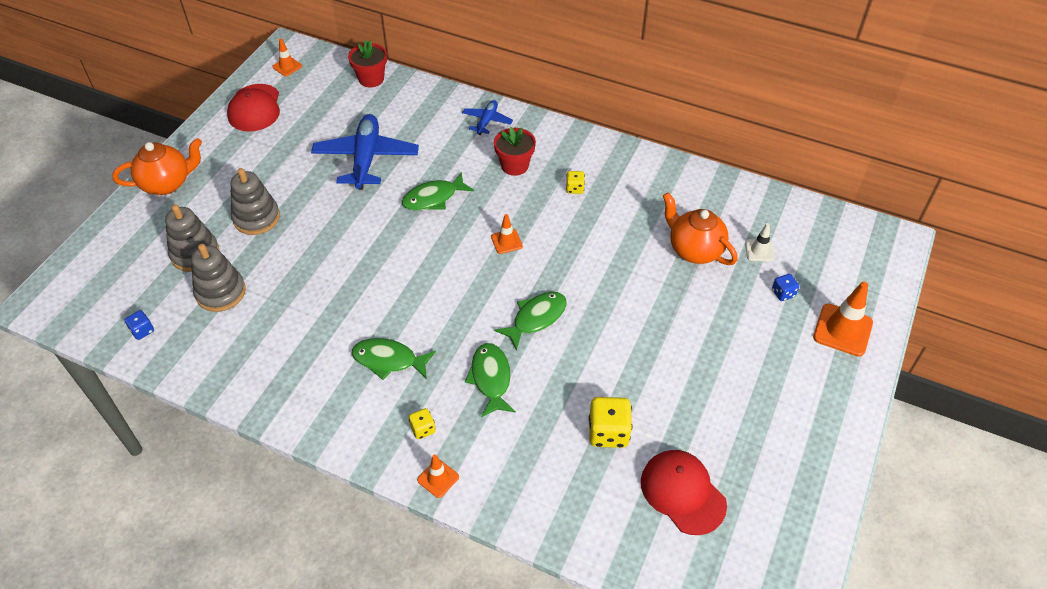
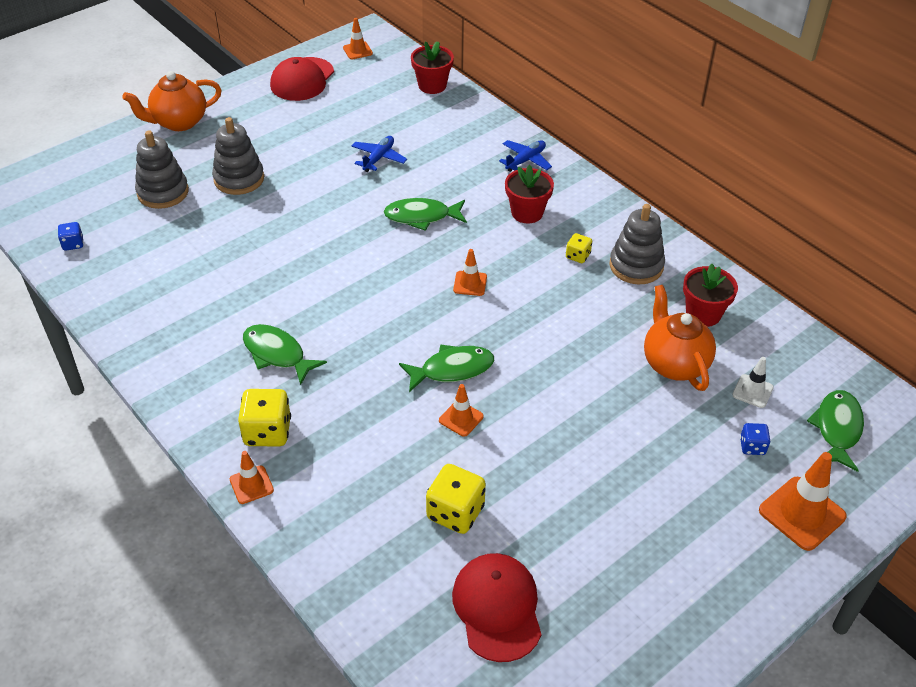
camera: 25 degrees right, 5 degrees down
(167, 183) = (179, 122): orange teapot -> orange teapot turned 150 degrees clockwise
(220, 292) = (163, 234): grey stacking toy -> grey stacking toy (636, 266)
(366, 158) = (378, 158): blue plane -> blue plane, size x0.51
(423, 429) = (267, 432): yellow dice -> yellow dice, size x1.83
(491, 378) = (367, 410): green fish -> green fish (837, 429)
(567, 355) = (461, 418): none -> orange traffic cone
(692, 202) = (703, 314): none -> red flower pot

